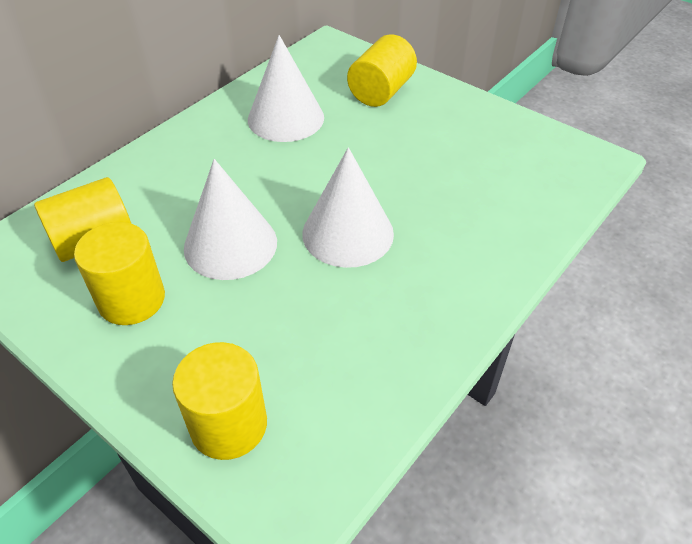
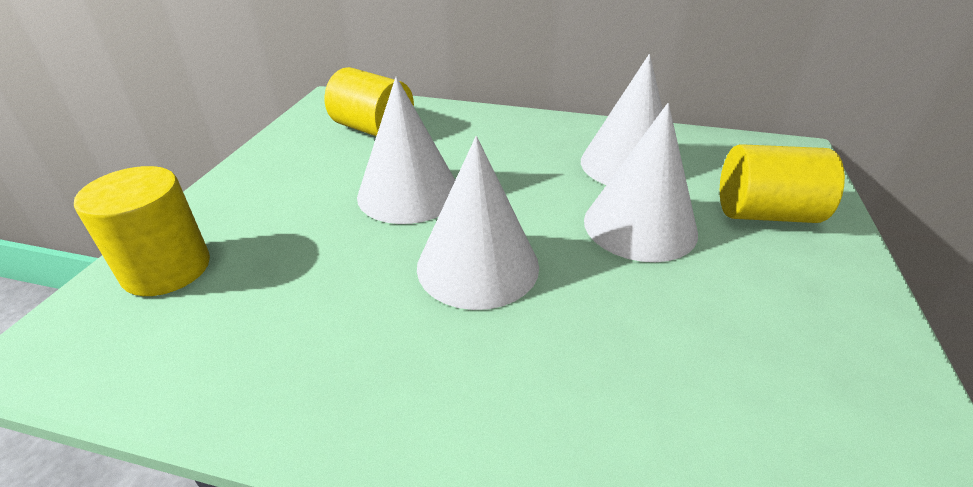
camera: 65 degrees right, 10 degrees down
(132, 299) = (312, 167): yellow cylinder -> none
(357, 145) = (639, 226): none -> white cone

